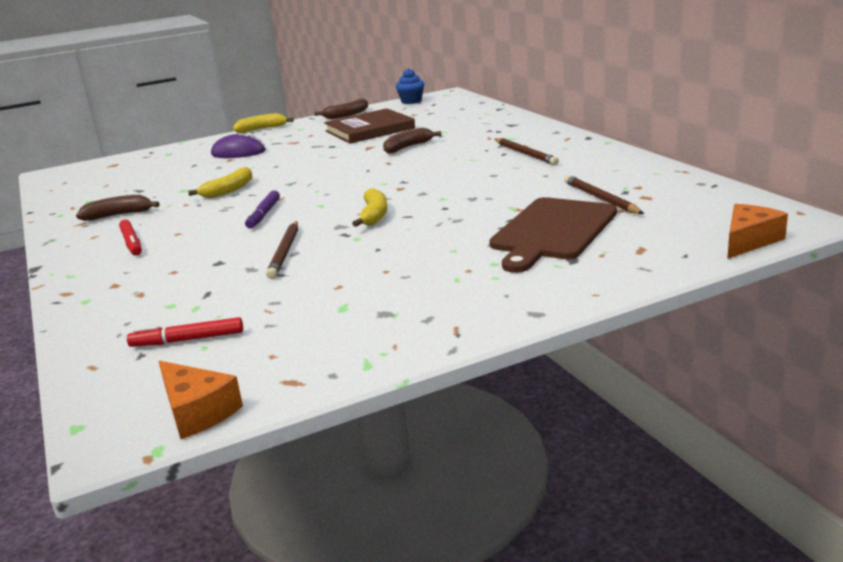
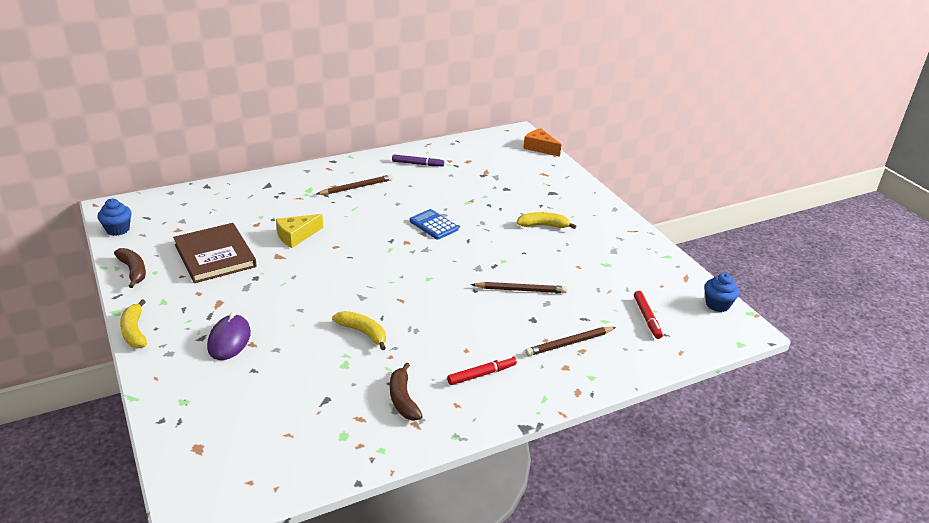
camera: 95 degrees left, 10 degrees up
(197, 411) = (717, 304): orange cheese -> blue cupcake
(263, 215) = (439, 306): purple marker -> purple marker (417, 164)
(374, 215) = (462, 253): yellow banana -> yellow banana (543, 225)
(407, 147) = (296, 236): brown banana -> yellow cheese
(443, 196) = (433, 225): none -> blue calculator
(552, 231) = (512, 193): brown cutting board -> none
(600, 198) = (465, 173): brown pencil -> brown pencil (569, 343)

